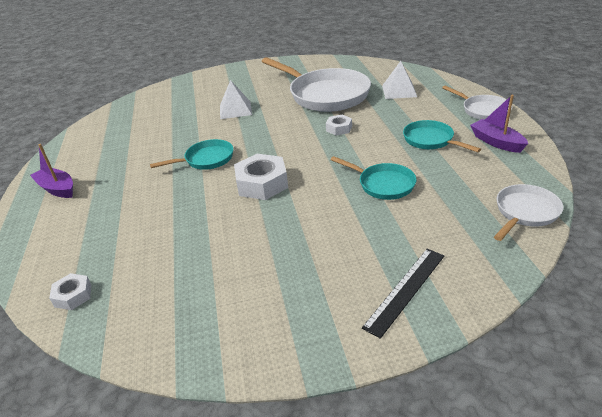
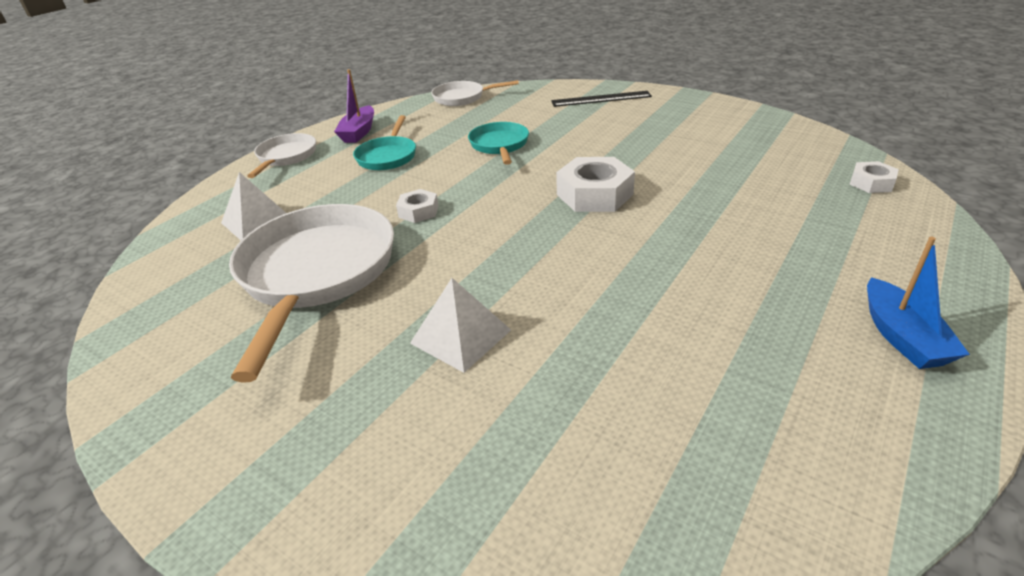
camera: 135 degrees left, 0 degrees up
(57, 189) = (902, 337): purple boat -> blue boat
(206, 159) = (620, 258): turquoise pan -> none

